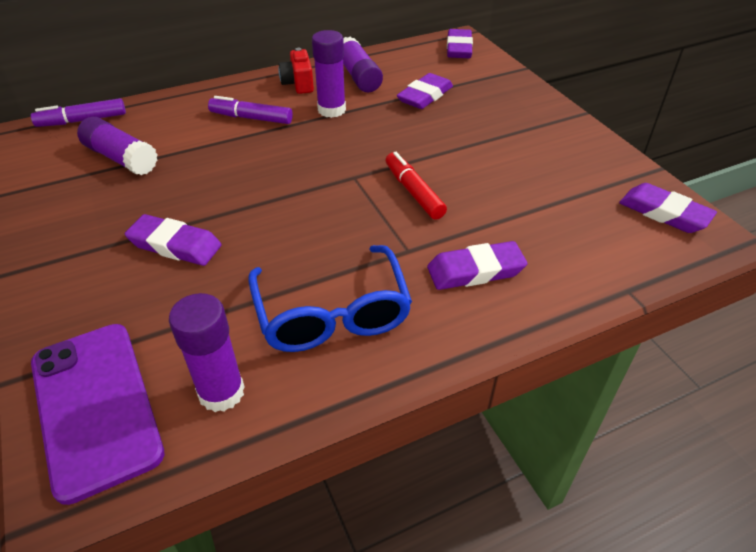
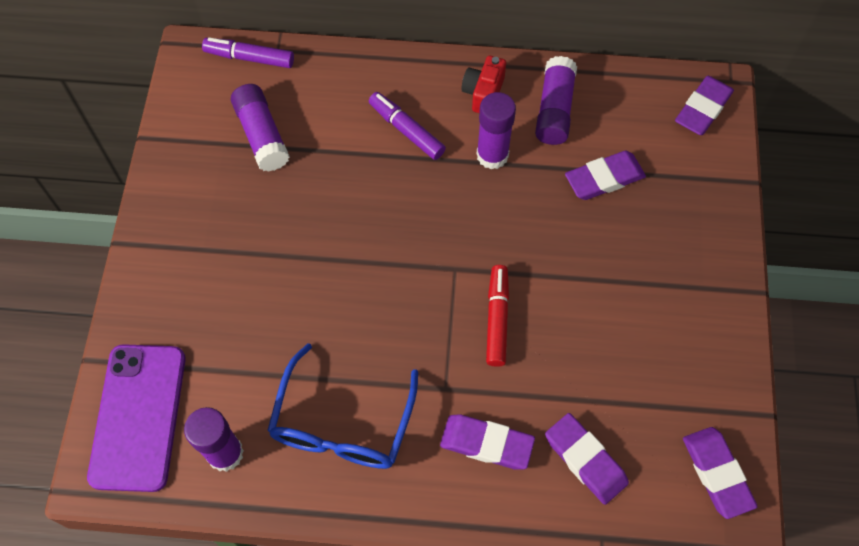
camera: 30 degrees right, 20 degrees up
(175, 245) = (259, 278): purple eraser -> purple eraser (585, 460)

